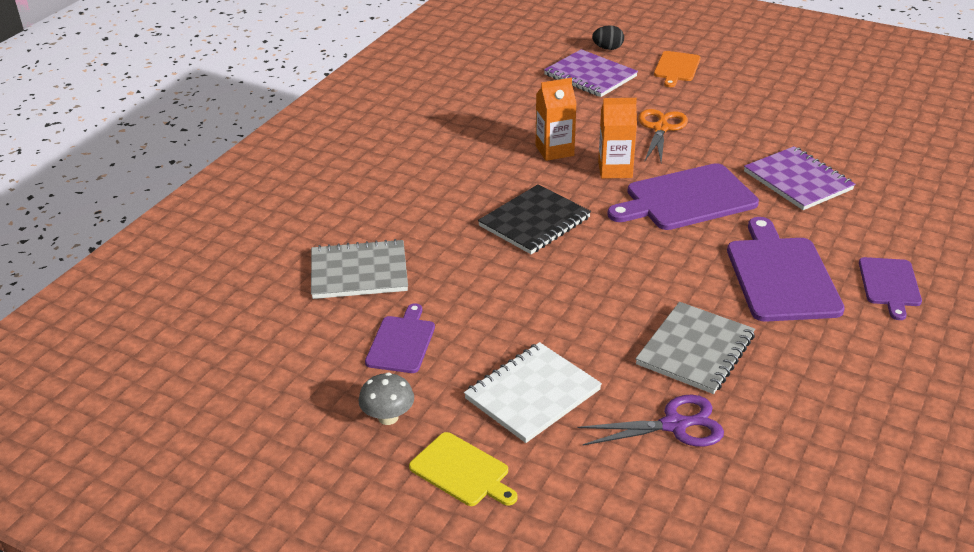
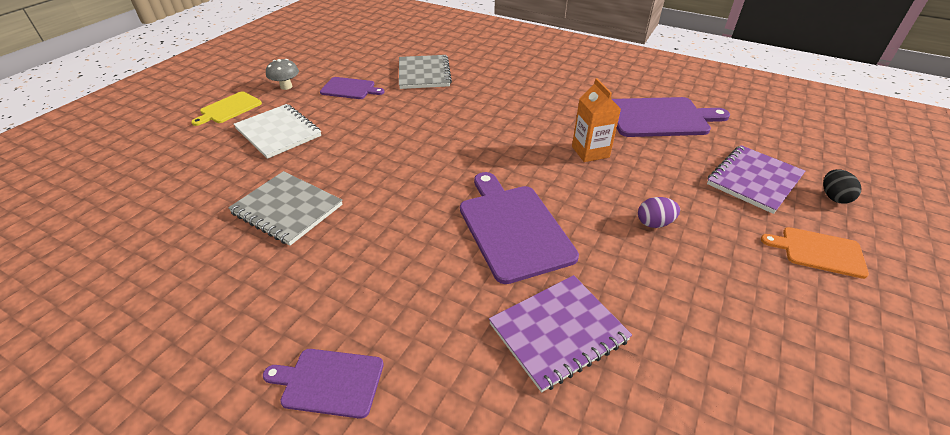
camera: 90 degrees right, 5 degrees up
(534, 222) = (476, 138): black notebook -> none
(615, 170) = (562, 185): orange carton -> none
(661, 128) = (654, 223): orange scissors -> purple egg
(674, 425) = (213, 190): purple scissors -> none
(781, 276) = (371, 281): purple cutting board -> purple cutting board (660, 117)

